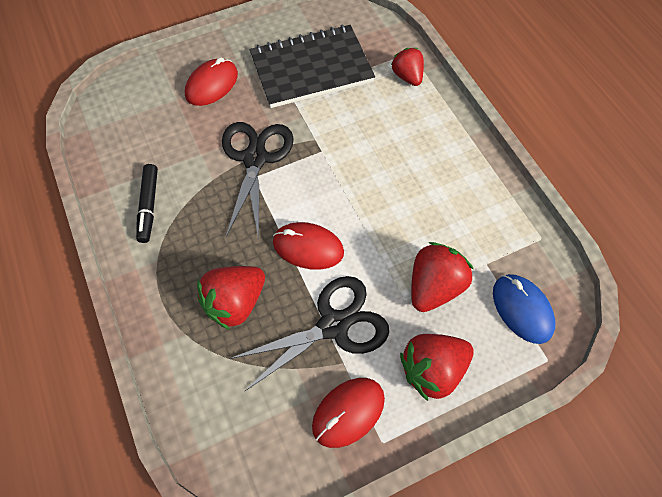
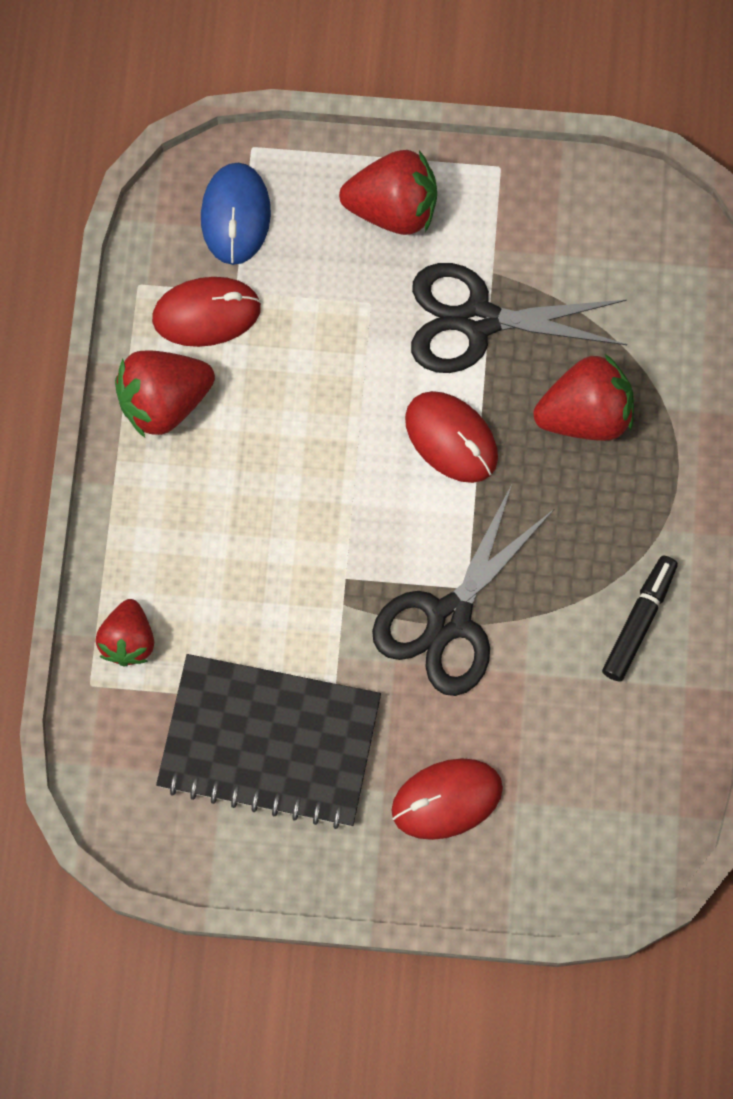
camera: 150 degrees left, 10 degrees up
(348, 412) = (519, 216): red mouse -> red mouse (206, 313)
(434, 286) = (322, 299): red strawberry -> red strawberry (164, 402)

